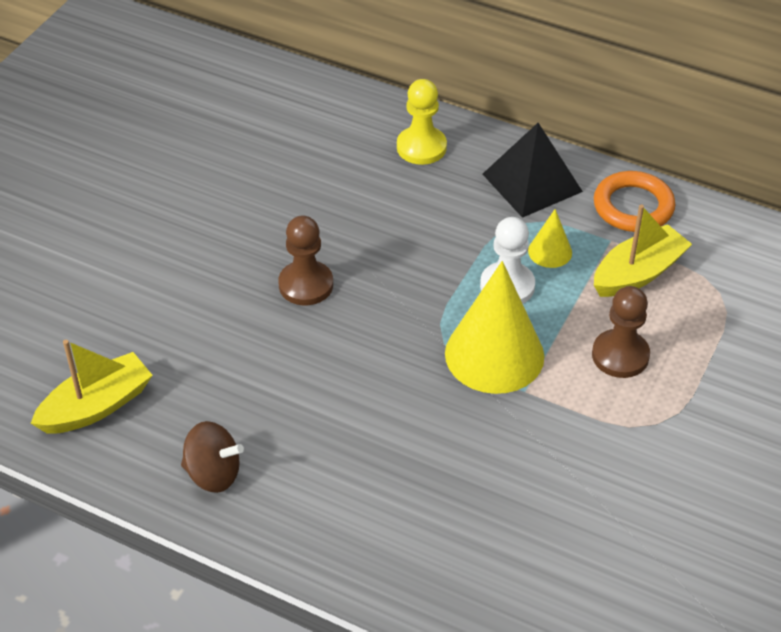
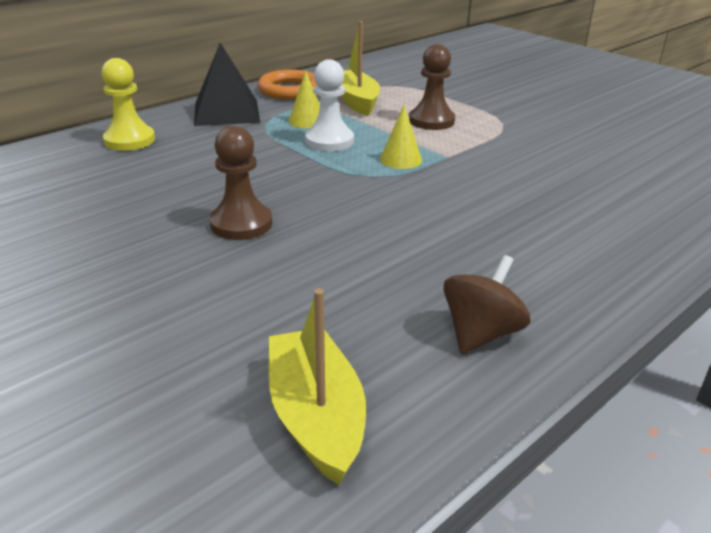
camera: 70 degrees left, 15 degrees down
(494, 354) = (400, 159): yellow cone -> yellow cone, size x0.47

